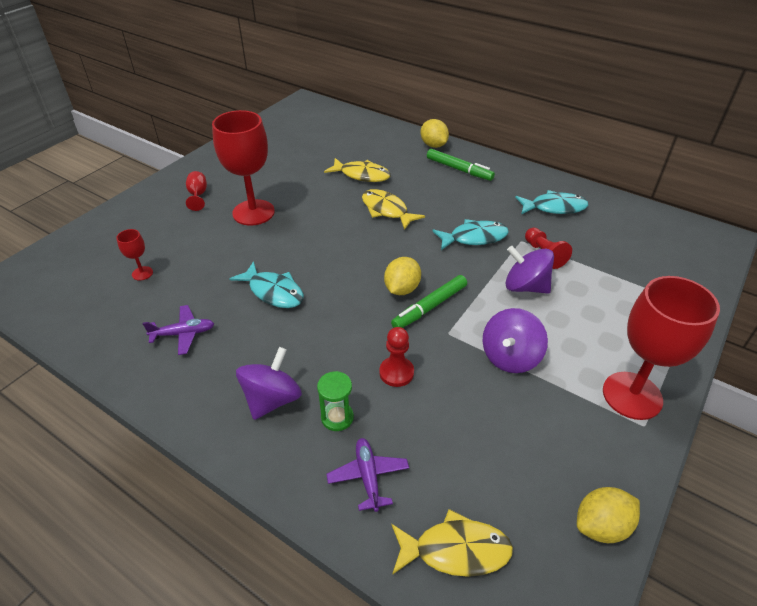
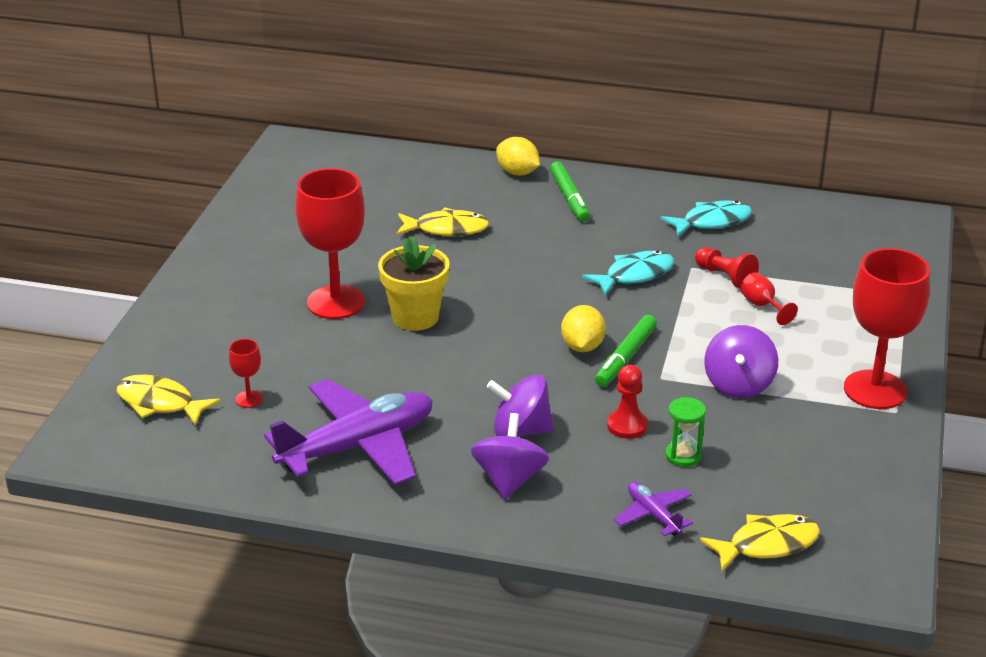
camera: 20 degrees left, 10 degrees down
(183, 334) = (357, 446): purple plane -> purple plane, size x2.19
(198, 195) = (241, 297): red goblet -> red goblet (762, 306)
(273, 292) = (432, 382): turquoise fish -> none
(297, 236) = (415, 317): none -> yellow flower pot
(337, 417) = (590, 477): green hourglass -> green hourglass (683, 455)
(386, 210) = (508, 265): yellow fish -> yellow fish (160, 403)
(459, 169) = (569, 198): green marker -> green marker turned 60 degrees clockwise
(525, 286) = (720, 314): purple spinning top -> purple spinning top (520, 430)
(601, 526) = (887, 495): yellow lemon -> none

